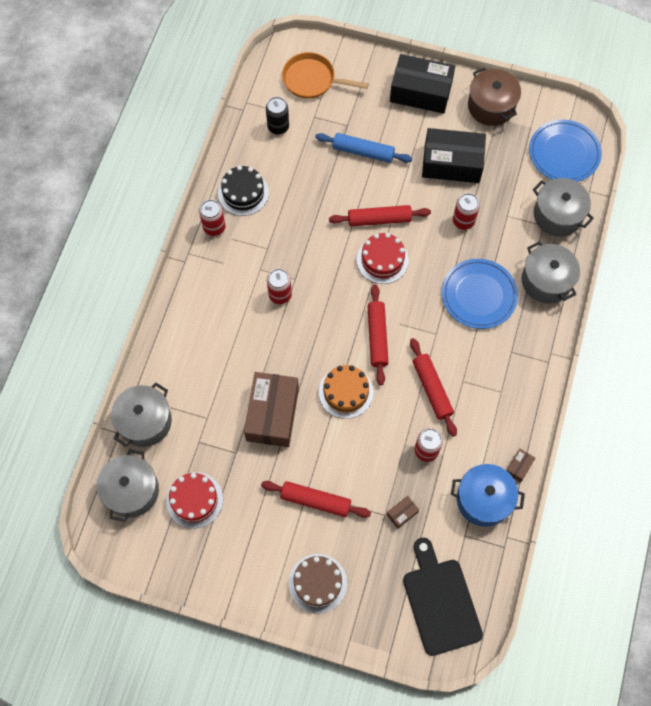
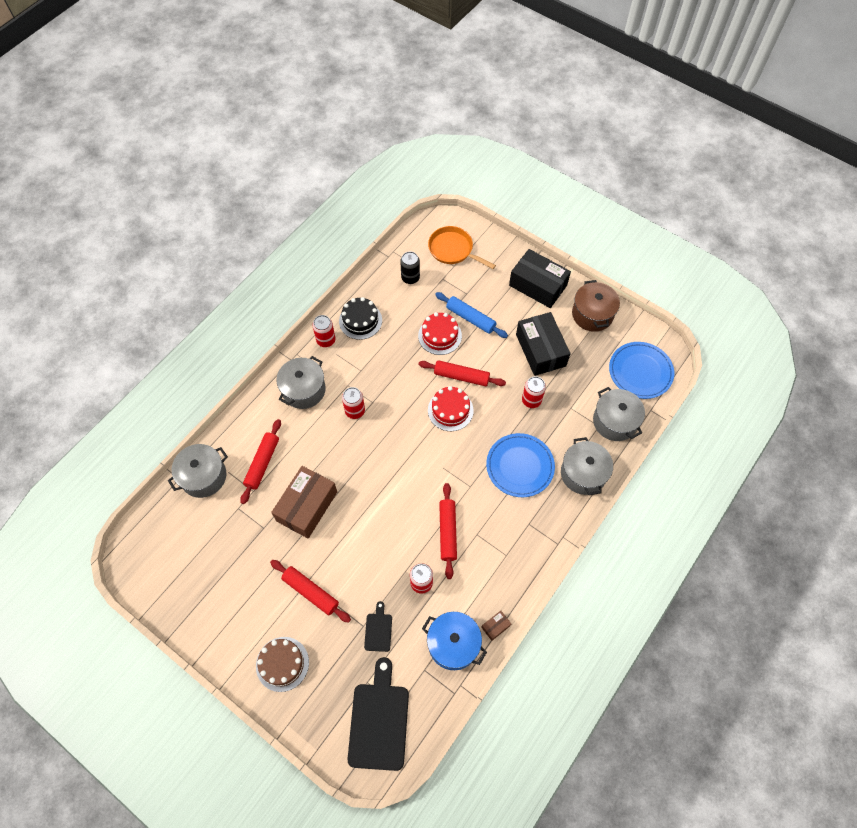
camera: 20 degrees right, 5 degrees down
(131, 491) = (168, 529): grey pot -> grey pot (303, 390)
(194, 500) = (213, 555): red cake -> red cake (440, 336)
(346, 392) = (374, 509): orange cake -> none
(377, 337) = (419, 472): red rolling pin -> red rolling pin (262, 463)
(402, 513) = (378, 630): brown box -> black cutting board
(452, 163) = (540, 350): black box -> black box turned 45 degrees clockwise

